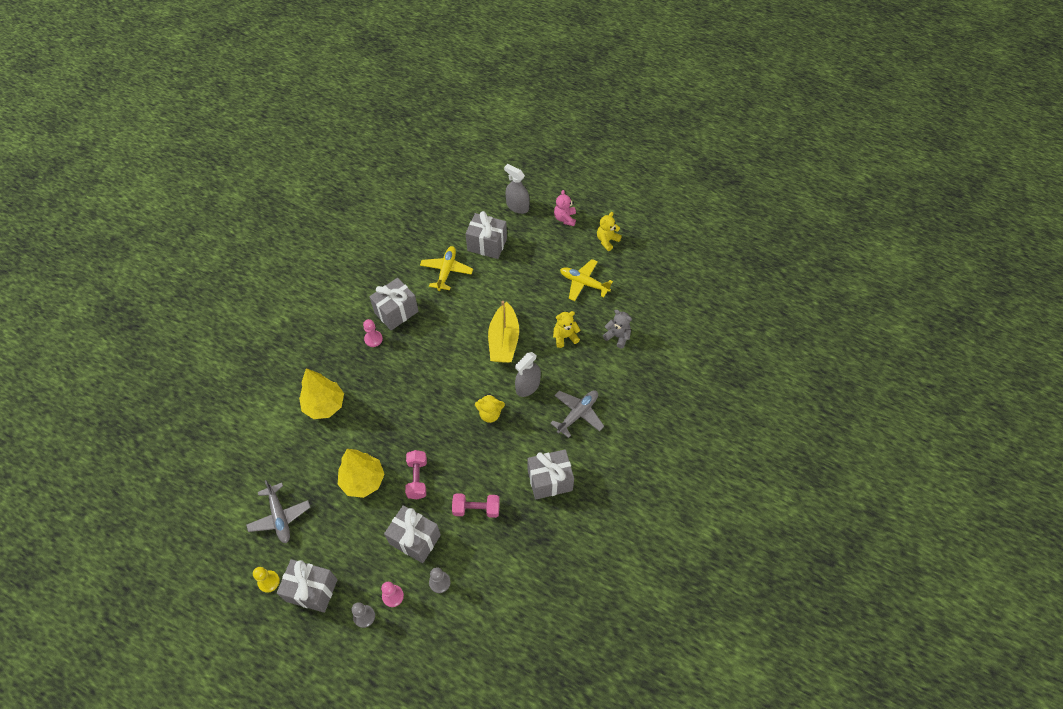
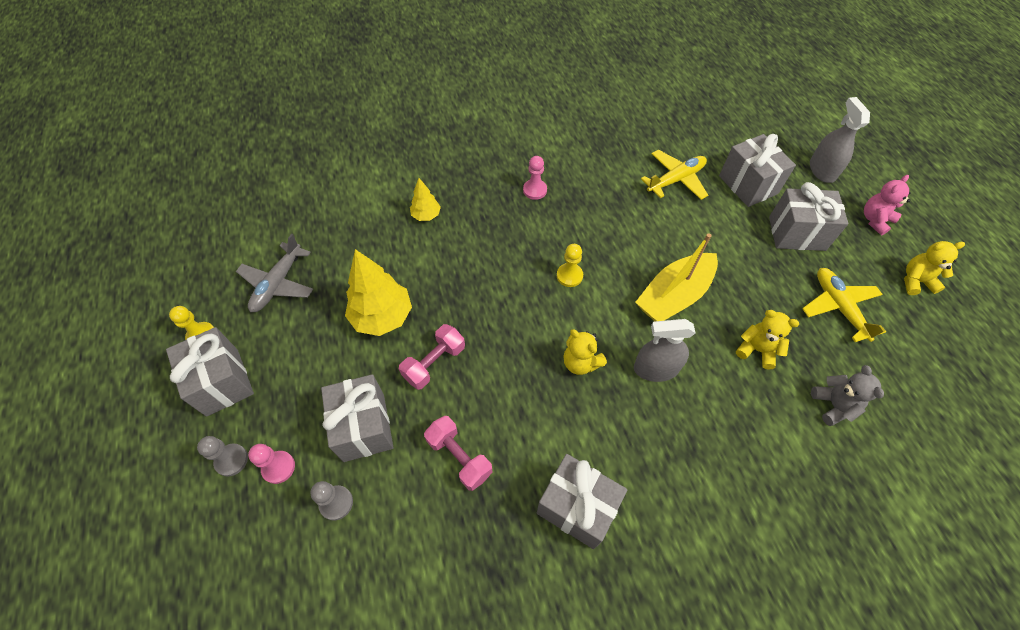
camera: 45 degrees right, 0 degrees up
(325, 405) = (426, 215): yellow tree -> yellow tree, size x0.53
(396, 312) = (583, 182): grey gift -> grey gift (796, 233)
(441, 373) = (569, 276): none -> yellow pawn
(578, 414) = (690, 456): grey plane -> none

